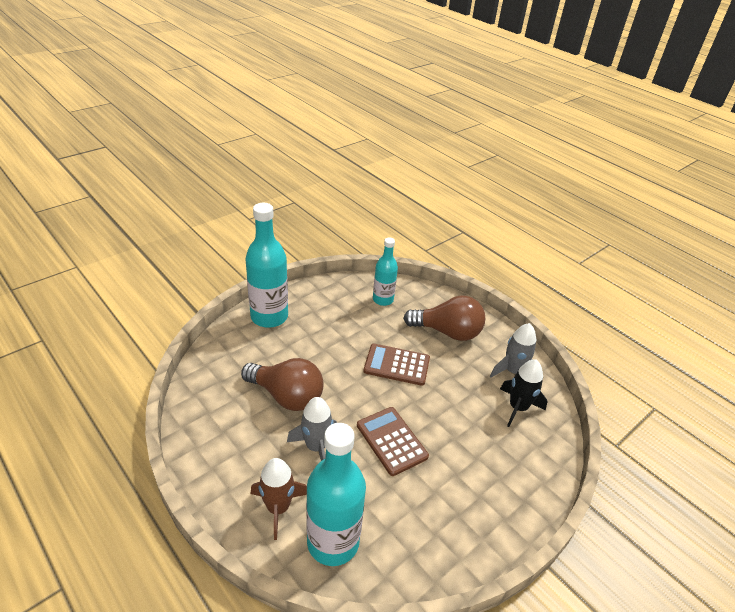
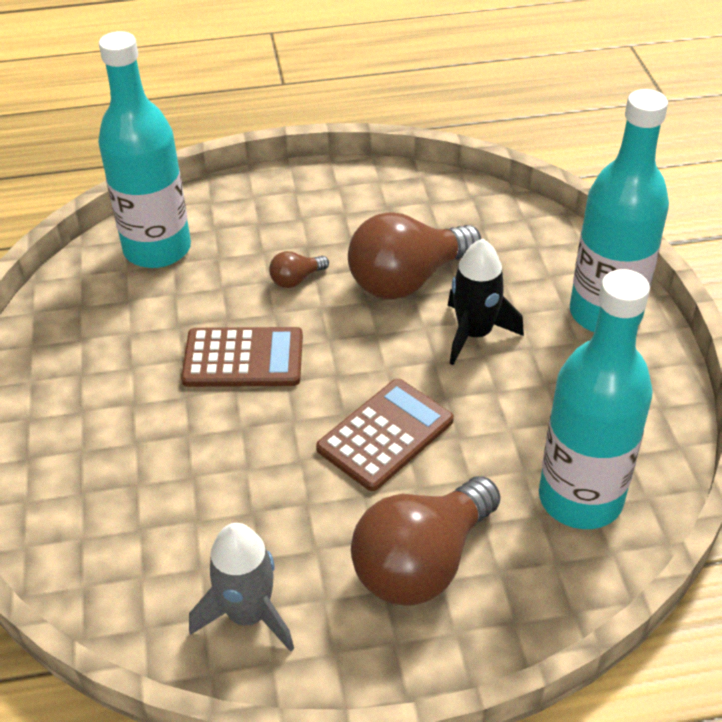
camera: 125 degrees right, 5 degrees up
(278, 508) = (238, 221): brown rocket -> none
(316, 447) = (296, 279): grey rocket -> brown light bulb
(383, 299) = (580, 498): turquoise bottle -> turquoise bottle, size x1.67
(517, 407) = (168, 562): black rocket -> black rocket (474, 334)

